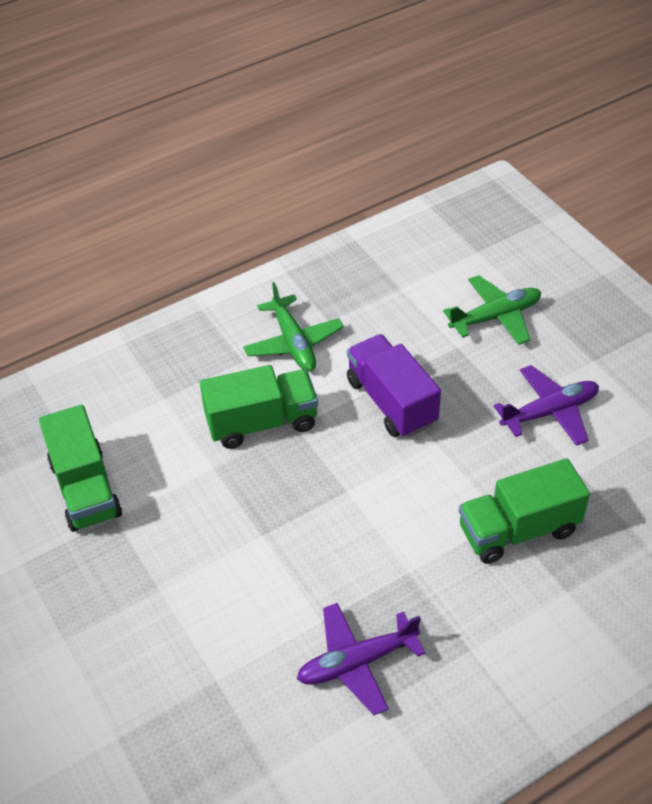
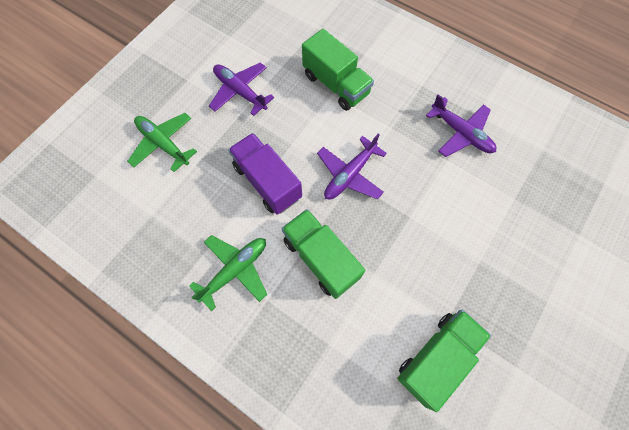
camera: 115 degrees left, 20 degrees up
(357, 491) = (349, 175): none -> purple plane
(391, 402) = (267, 182): purple truck -> purple truck turned 105 degrees clockwise

